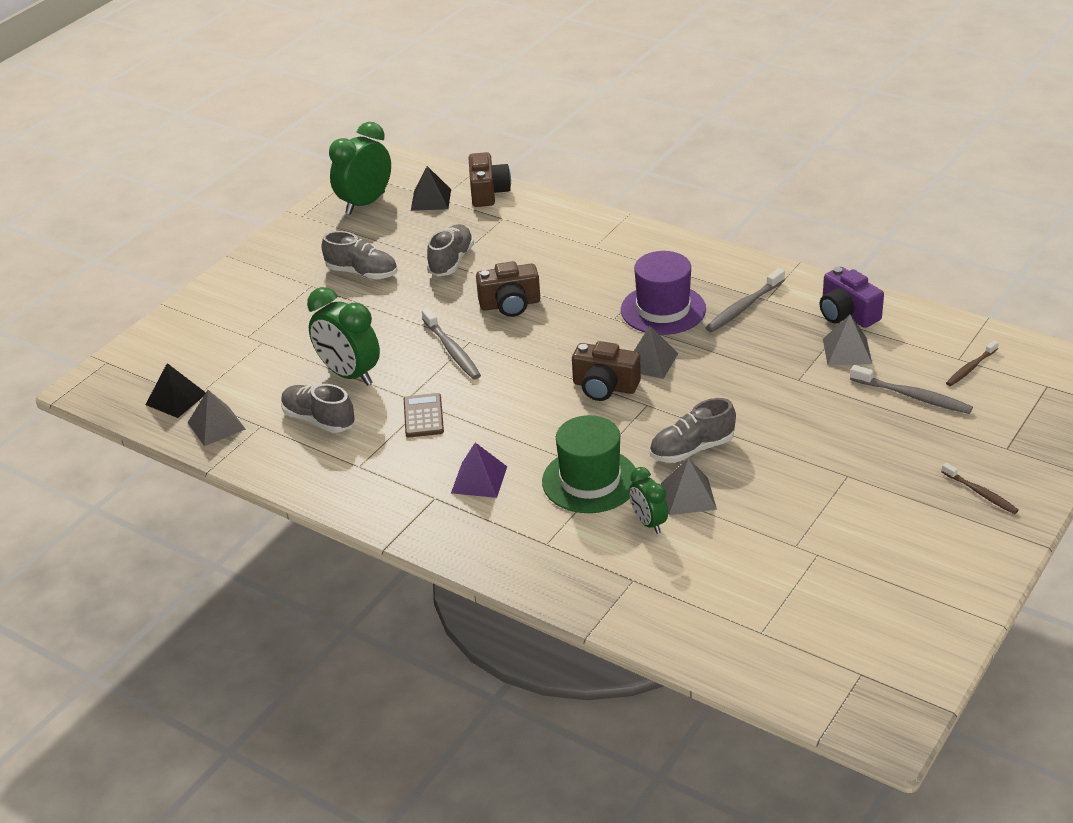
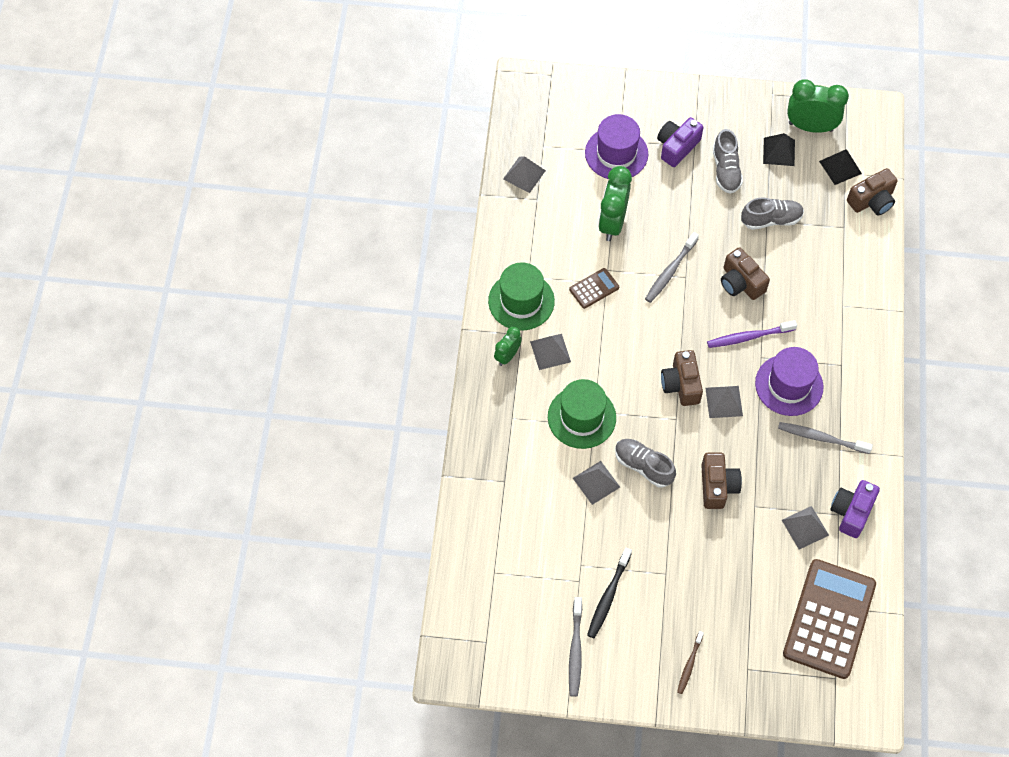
camera: 60 degrees right, 25 degrees up
(176, 399) = (537, 136): black pyramid -> black pyramid (779, 151)
(262, 344) = (616, 153): none -> purple hat
(299, 297) = (677, 147): none -> purple camera
(319, 420) = (559, 229): grey shoe -> none
(388, 483) = (521, 301): none -> green hat
(479, 479) = (550, 351): purple pyramid -> grey pyramid
(582, 319) = (748, 337): none -> purple toothbrush
(648, 522) = (559, 469): green clock -> green clock (507, 356)
(755, 399) = (717, 486): none -> brown camera
(853, 534) = (608, 596): none -> black toothbrush
(913, 396) = (774, 589): grey toothbrush -> grey toothbrush (575, 650)
(970, 368) = (829, 619): brown toothbrush -> brown calculator

